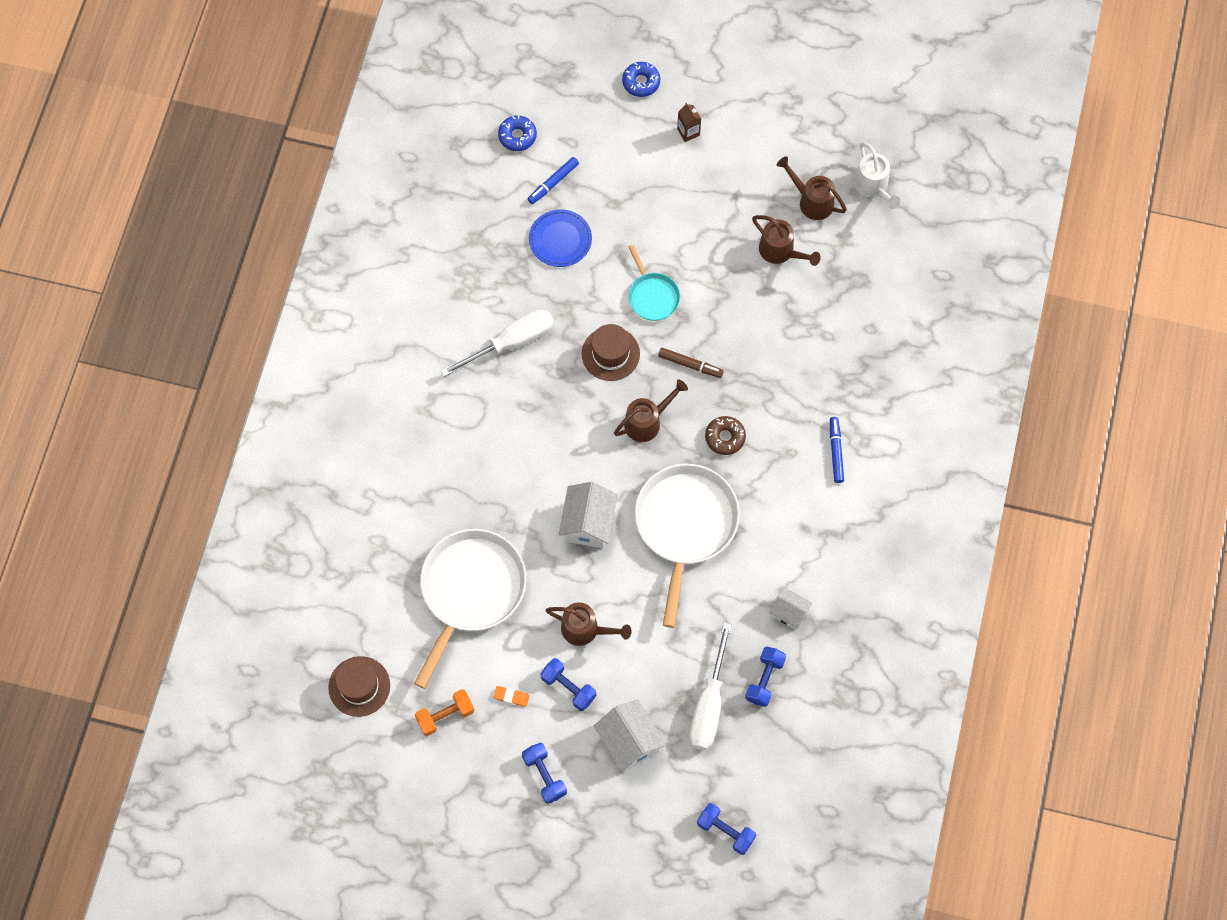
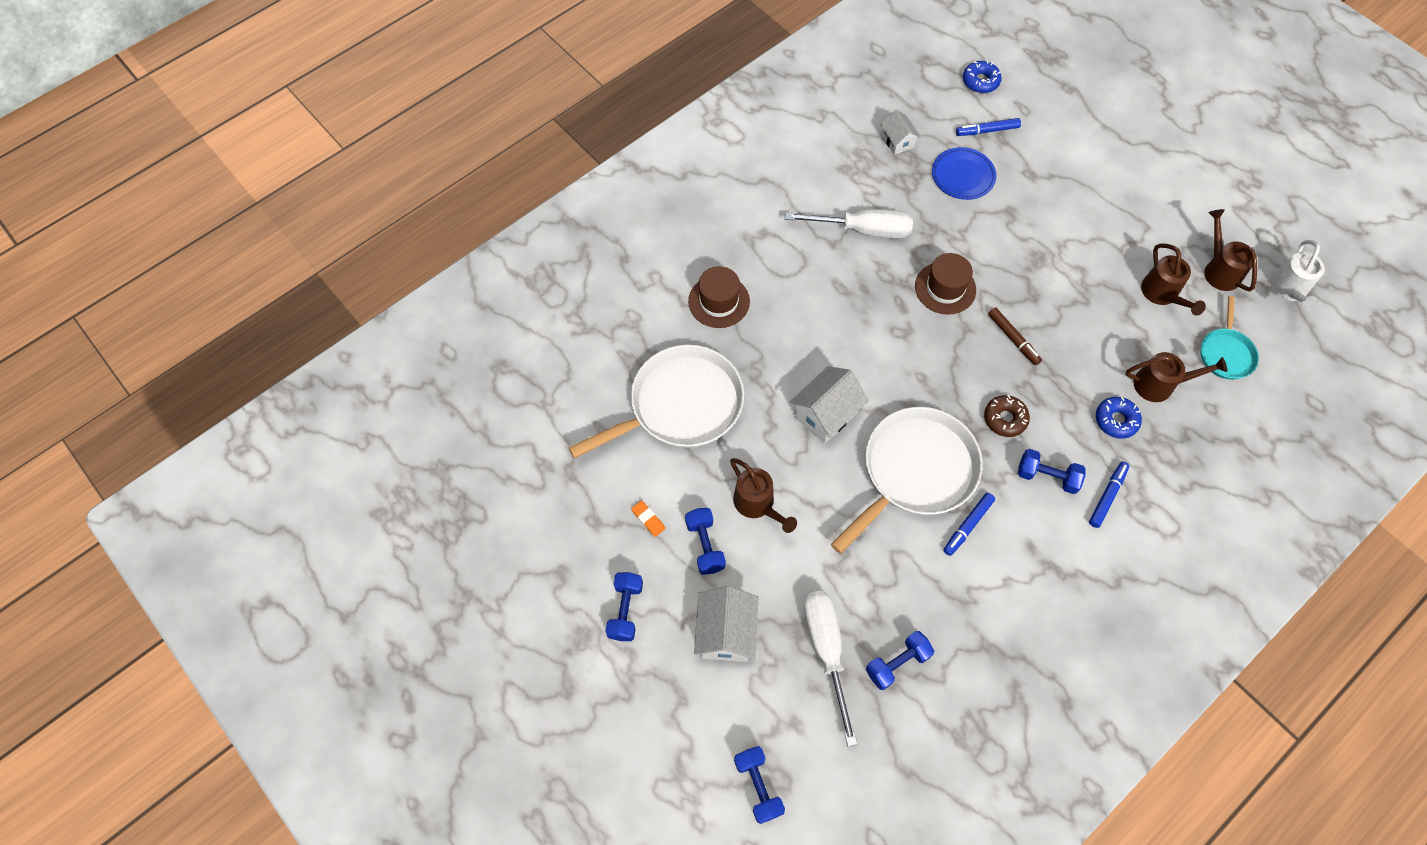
camera: 35 degrees right, 5 degrees down
(359, 686) = (526, 423): brown hat -> brown hat (719, 301)
(445, 715) = (579, 497): orange dumbbell -> none
(641, 82) = (1118, 97): blue donut -> blue donut (1116, 420)
(647, 422) = (940, 362): brown watering can -> brown watering can (1160, 385)
(652, 296) = (1016, 264): turquoise pan -> turquoise pan (1226, 353)
(688, 132) = (1136, 155): brown carton -> none
(709, 705) = (826, 650): white screwdriver -> white screwdriver turned 120 degrees clockwise
(750, 542) = (967, 526): none -> blue marker
(783, 465) = (1047, 477): none -> blue dumbbell
(789, 612) = (964, 615): white house -> white house (897, 141)

